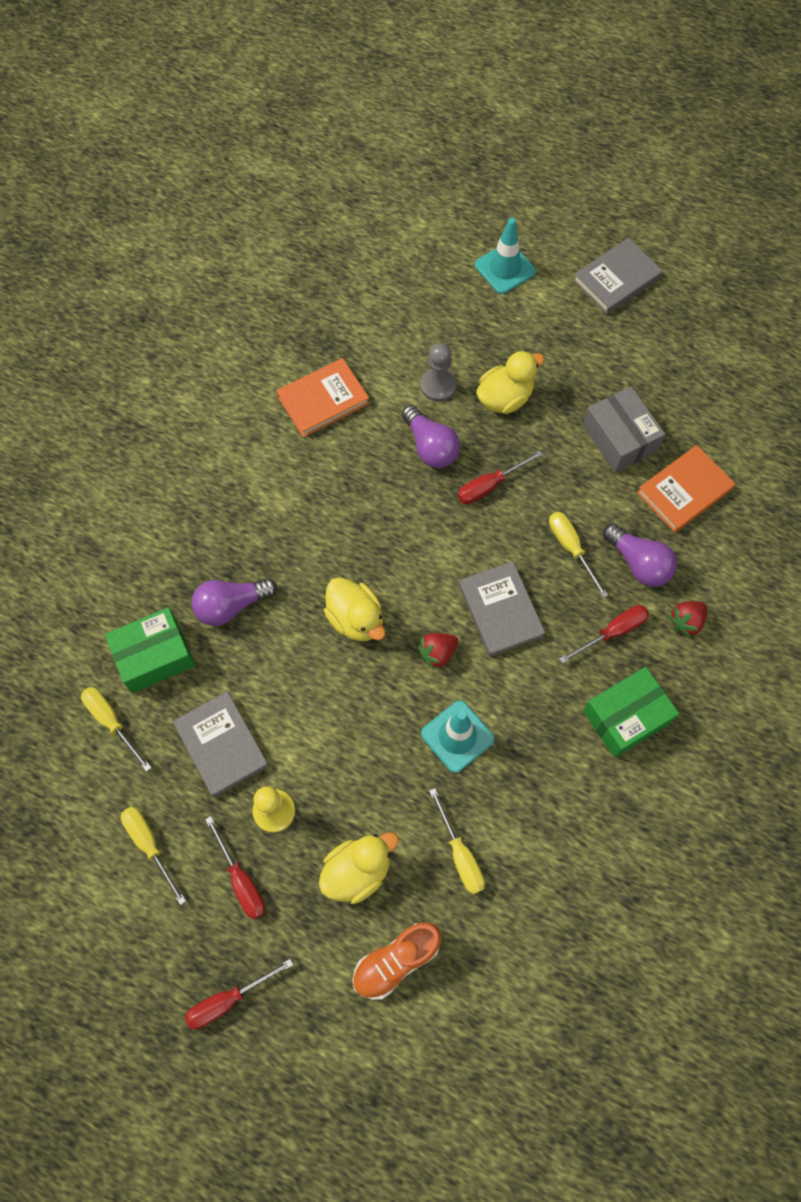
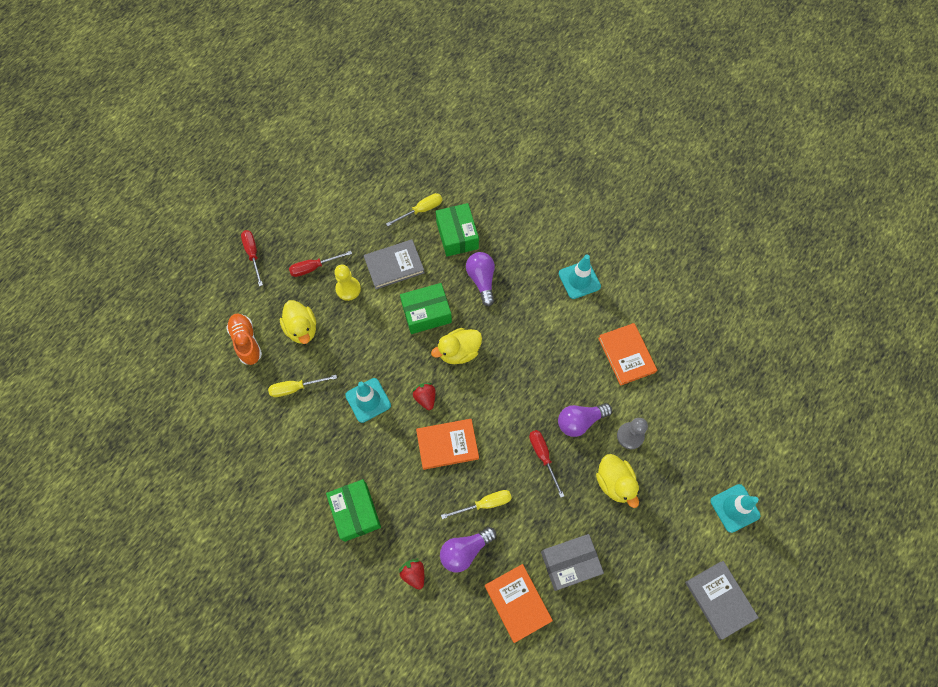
camera: 100 degrees right, 0 degrees up
(149, 845) = (345, 224): yellow screwdriver -> none
(213, 470) = (579, 280): none -> turquoise traffic cone
(299, 678) = (426, 313): none -> green box
(500, 610) = (447, 444): grey book -> orange book
(612, 632) = (416, 518): red screwdriver -> none

